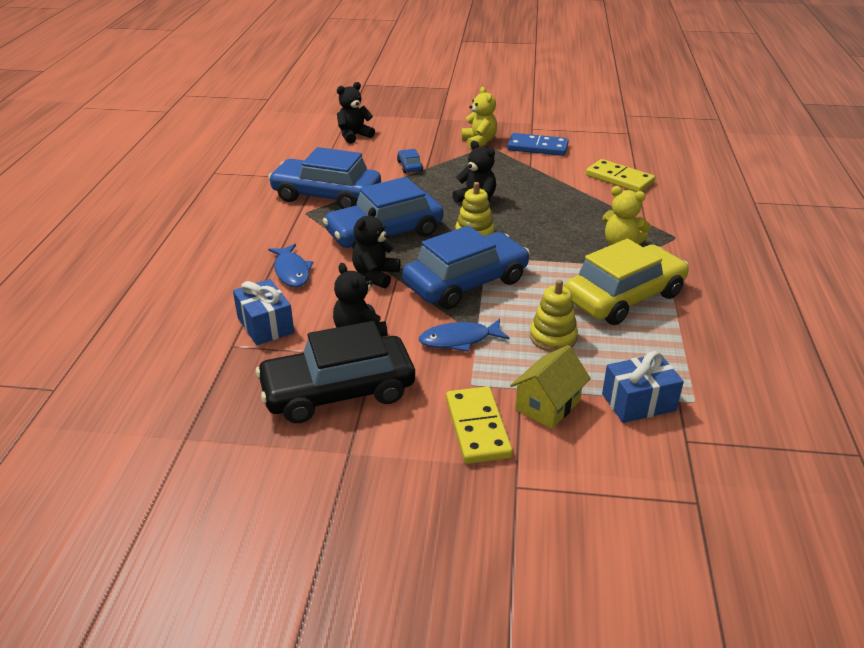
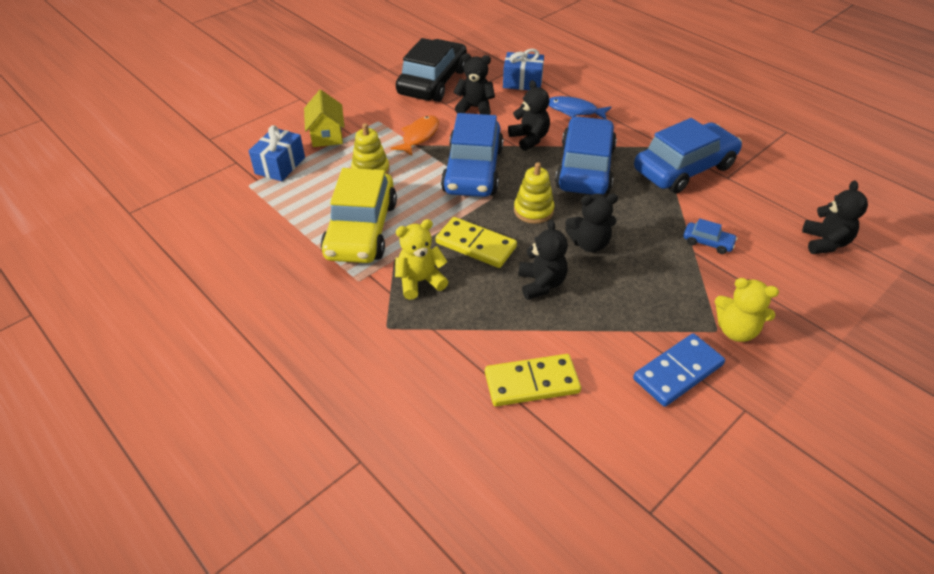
camera: 130 degrees right, 10 degrees up
(459, 340) = (419, 136): blue fish -> orange fish
(477, 428) = (347, 107): yellow domino -> yellow domino (476, 245)
(543, 203) = (541, 284): none -> black teddy bear

